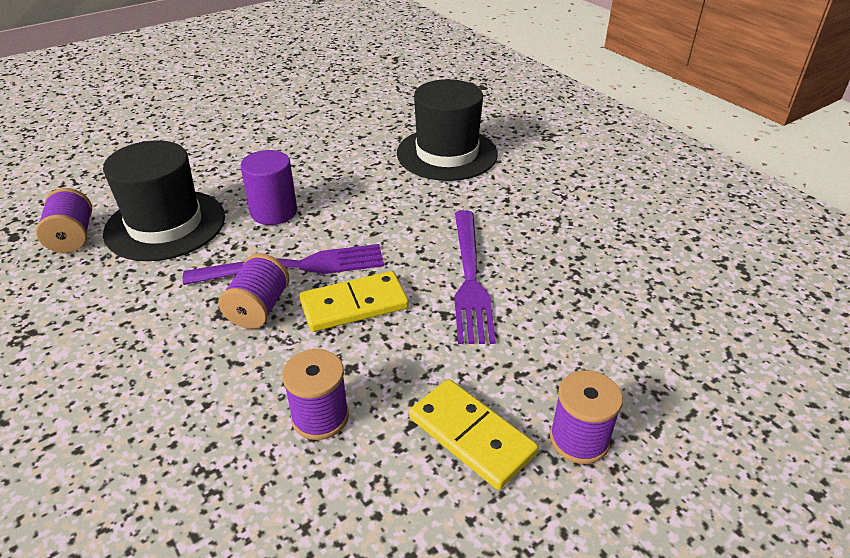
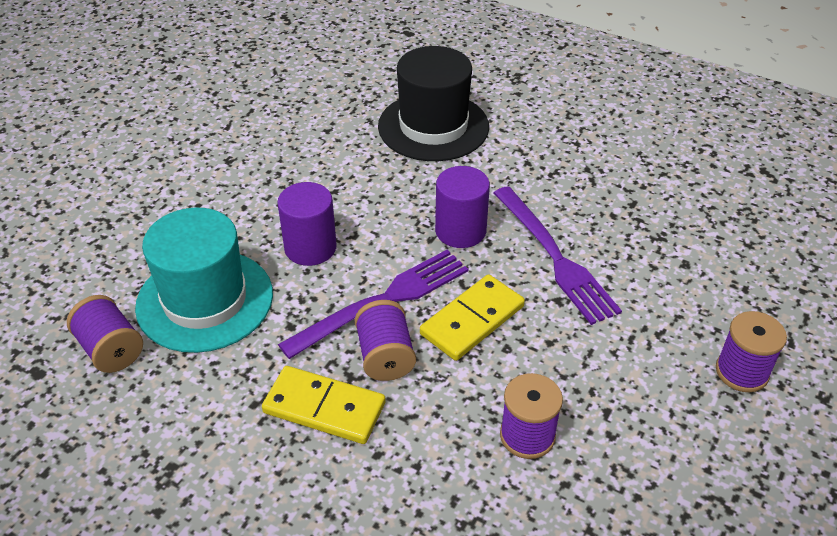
camera: 25 degrees left, 5 degrees up
(165, 225) = (205, 300): black hat -> turquoise hat
(404, 234) = (460, 231): none -> purple cylinder
(471, 435) = (661, 401): yellow domino -> yellow domino (324, 407)

